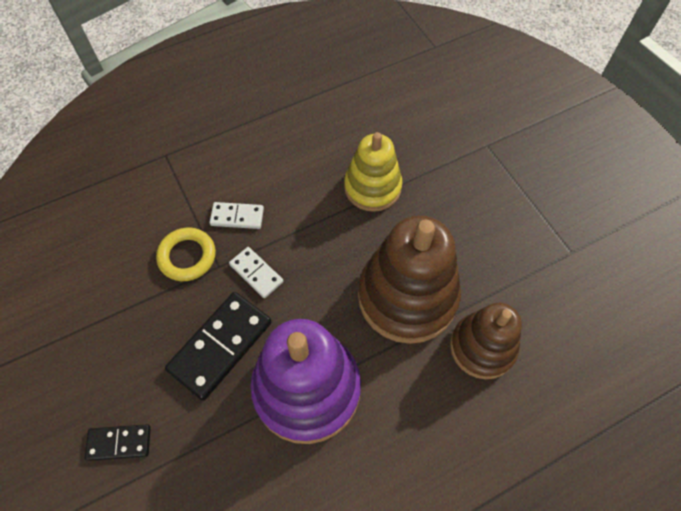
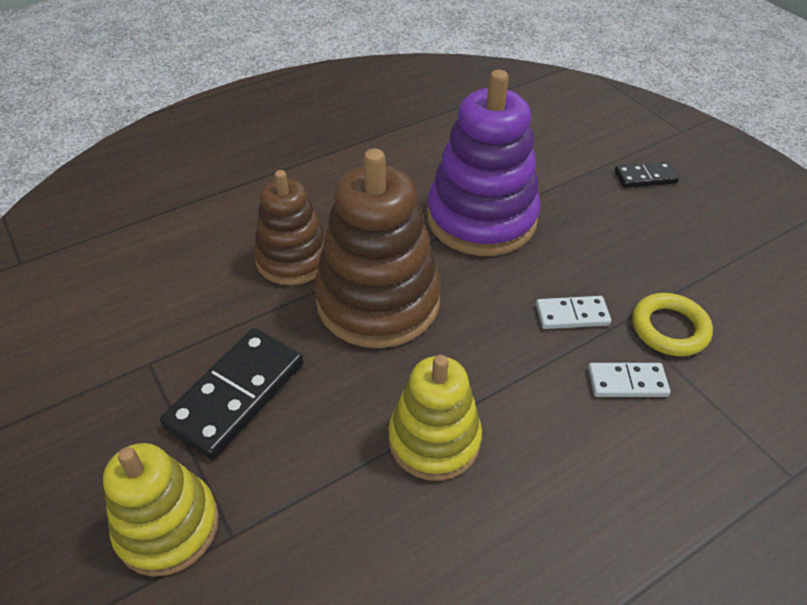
camera: 175 degrees right, 15 degrees down
(220, 346) = (584, 246): black domino -> black domino (236, 394)
(256, 273) = (572, 315): white domino -> white domino turned 45 degrees counterclockwise
(522, 151) = (168, 526): none -> yellow stacking toy

